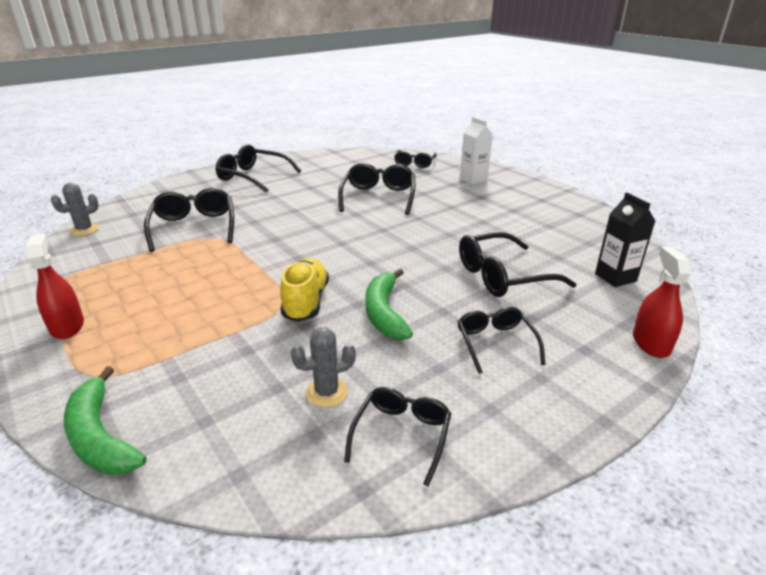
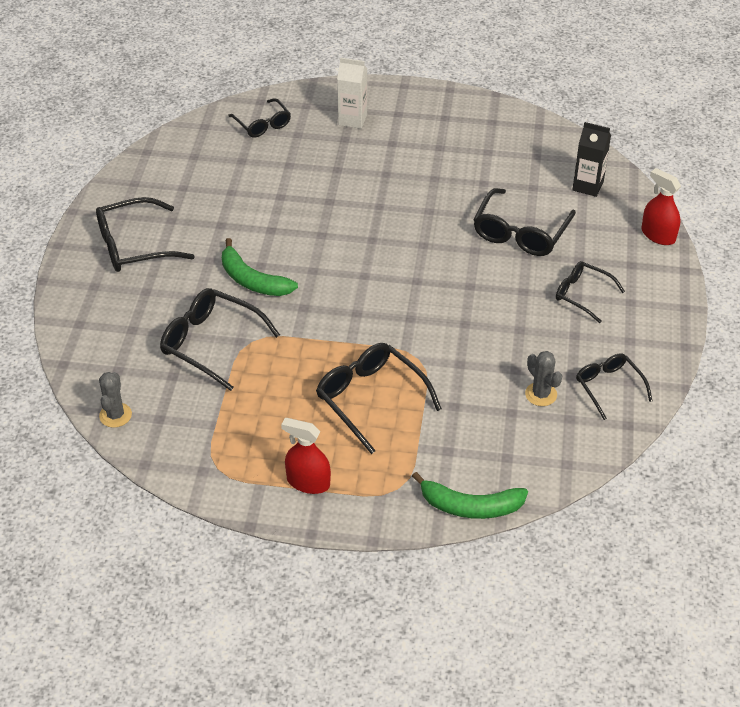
camera: 45 degrees left, 15 degrees up
(306, 302) = (429, 346): yellow shoe -> none
(327, 392) = (541, 394): grey cactus -> grey cactus turned 60 degrees counterclockwise
(378, 197) = (307, 199): black glasses -> black glasses (371, 399)
(384, 312) = (491, 318): green banana -> green banana (252, 280)

